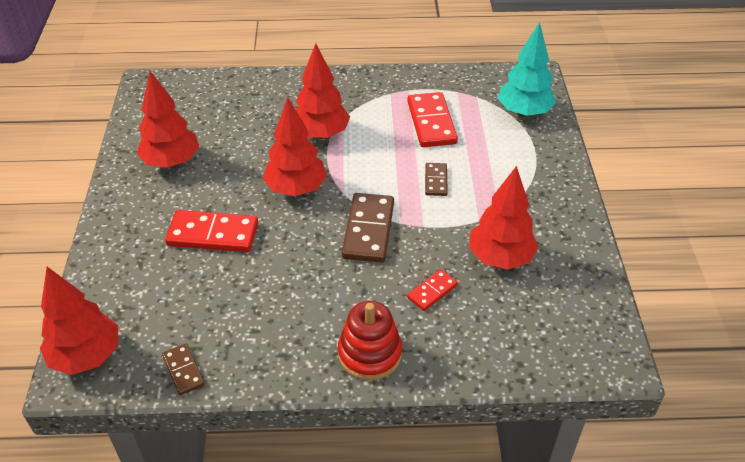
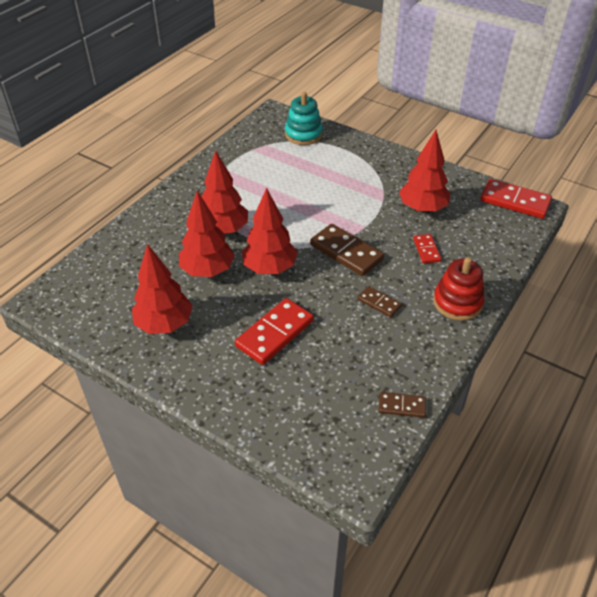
camera: 55 degrees left, 0 degrees up
(87, 356) = (342, 462): red tree -> red tree (208, 271)
(431, 122) = (270, 175): red domino -> red domino (515, 201)
(436, 181) = (329, 201): brown domino -> brown domino (379, 303)
(524, 112) = (303, 134): turquoise tree -> turquoise stacking toy

